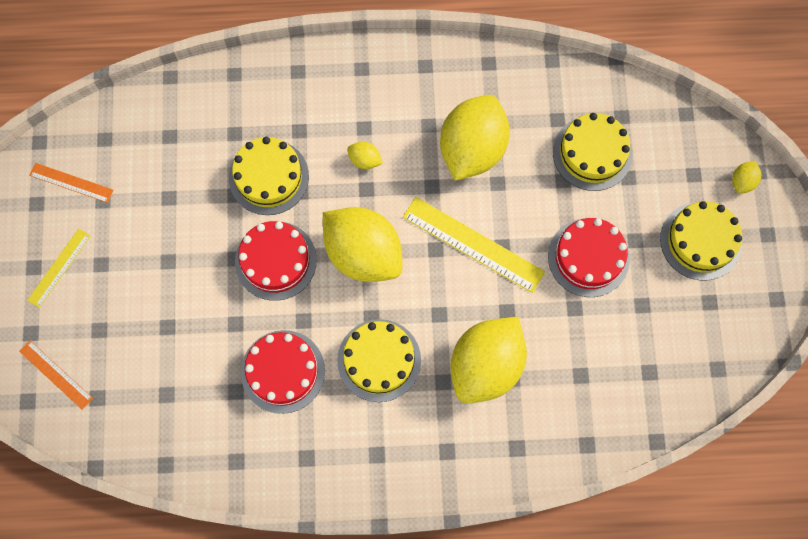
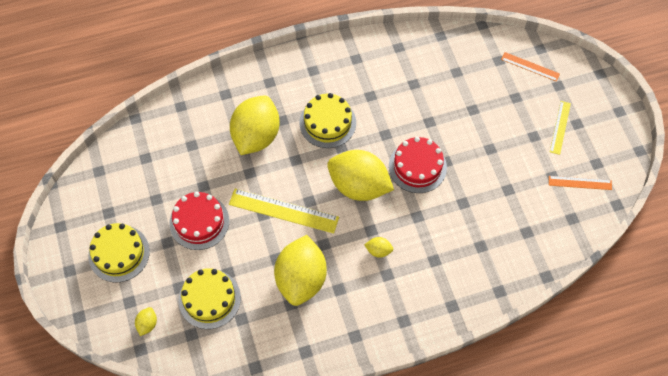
camera: 165 degrees right, 10 degrees down
(269, 177) = (443, 221): yellow cake -> none
(283, 371) = (388, 102): red cake -> none
(742, 181) = (91, 306): yellow lemon -> yellow lemon (147, 324)

